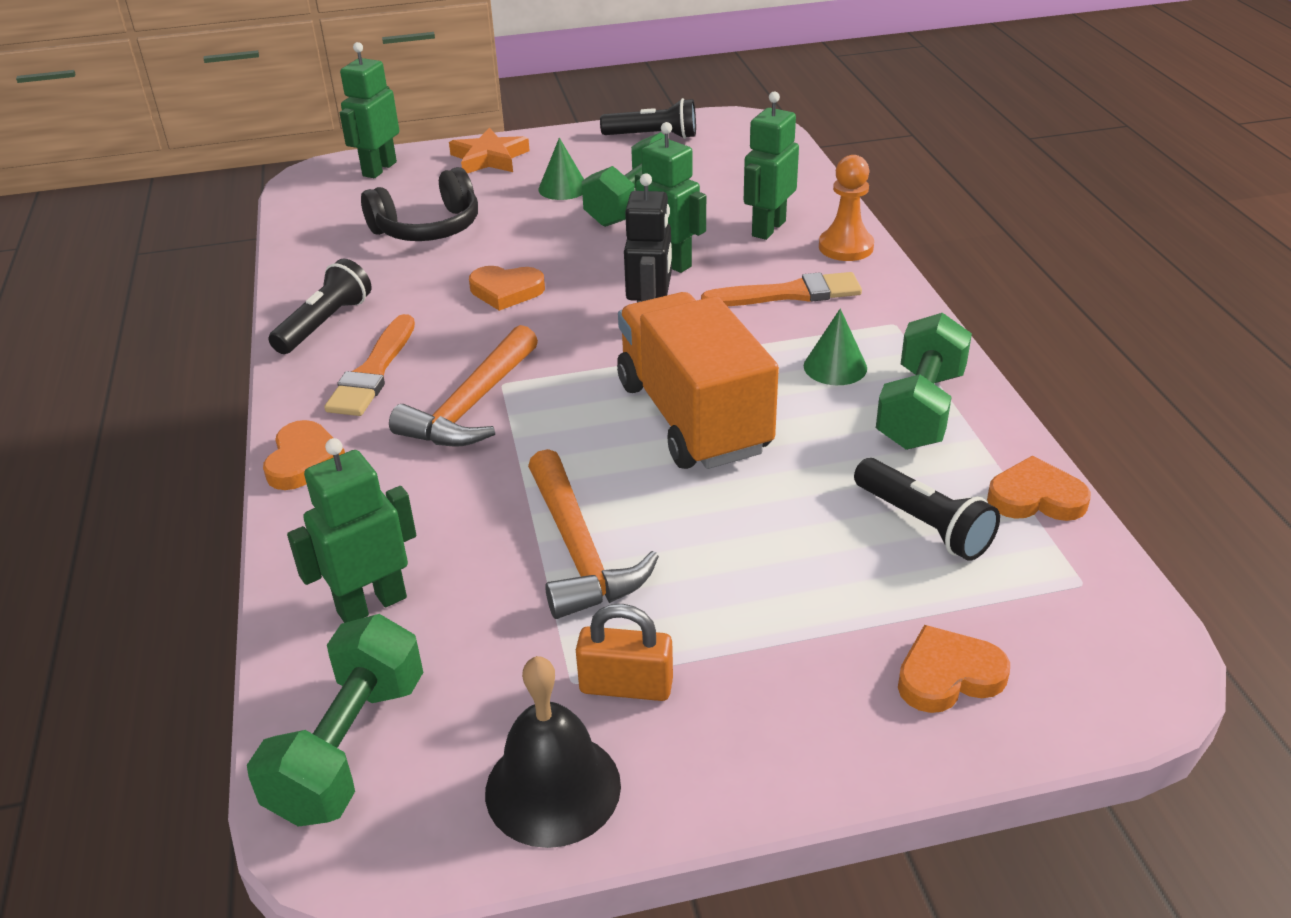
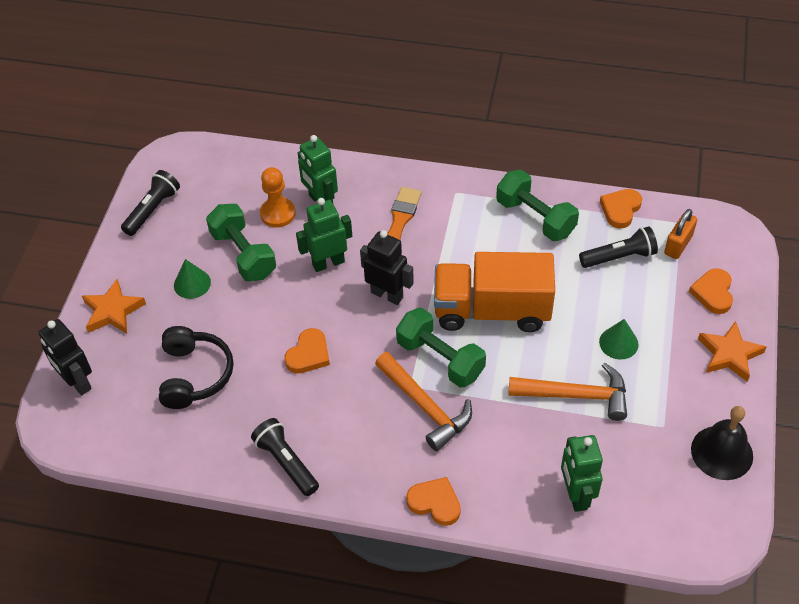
camera: 65 degrees left, 15 degrees up
(349, 747) = (669, 525): green dumbbell -> green dumbbell (440, 359)
(373, 372) = (360, 448): orange brush -> none
(379, 169) = (77, 382): green robot -> black robot
(626, 686) = (674, 407): orange padlock -> orange padlock (678, 245)
(809, 740) = (729, 354): none -> orange star
(835, 367) = (481, 234): green cone -> green cone (618, 343)
(846, 247) = (366, 177): orange pawn -> orange pawn (278, 213)

